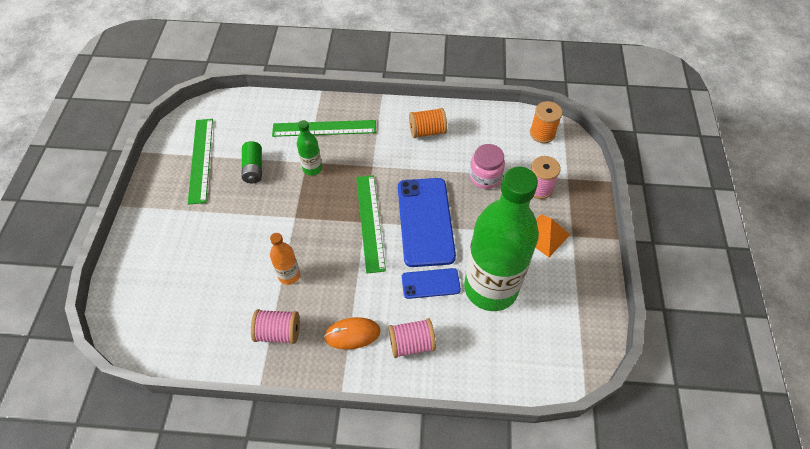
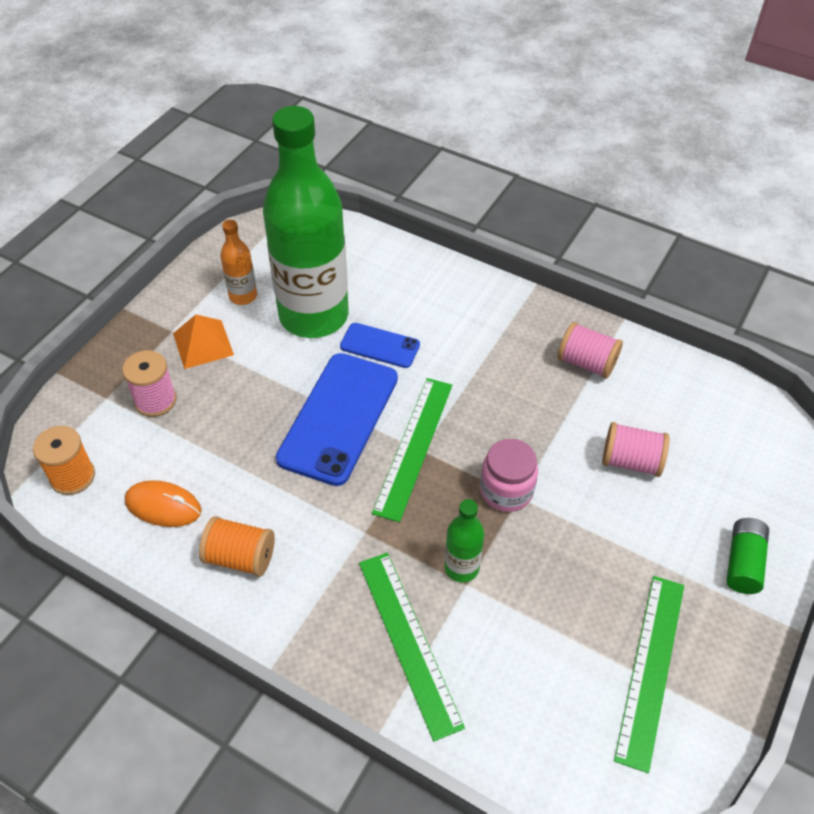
camera: 155 degrees left, 5 degrees down
(253, 168) = (560, 609): green battery -> green battery (743, 562)
(289, 275) = (553, 420): orange bottle -> orange bottle (243, 296)
(324, 128) = (408, 641): green ruler -> green ruler turned 45 degrees clockwise
(352, 334) = (499, 330): orange mouse -> orange mouse (163, 506)
(411, 344) = (438, 299): pink spool -> pink spool (631, 461)
(485, 177) = (213, 445): pink jar -> pink jar (506, 491)

